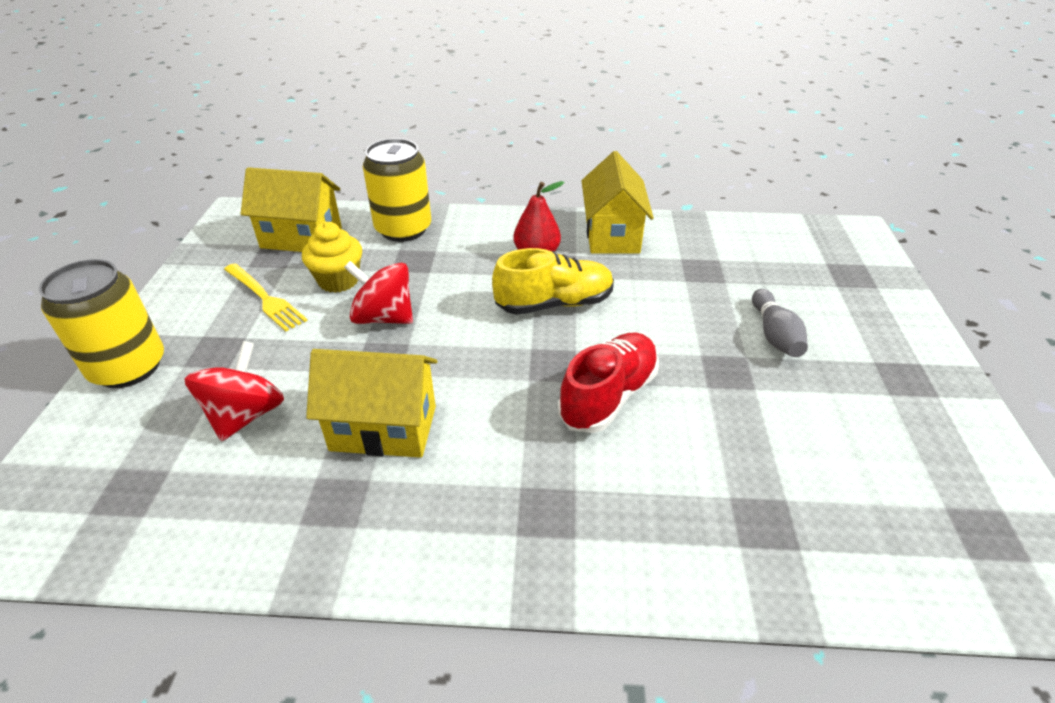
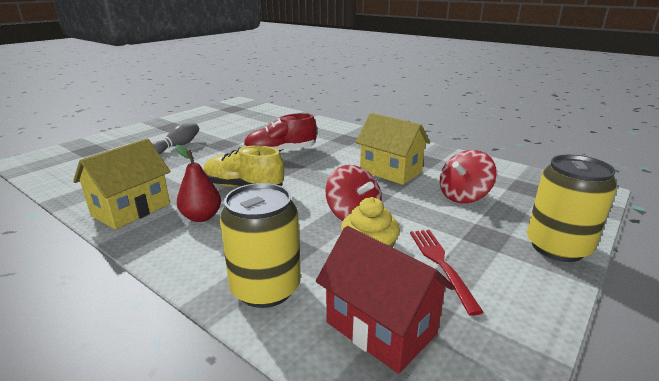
camera: 145 degrees left, 15 degrees down
(265, 298) = (440, 264): yellow fork -> red fork
(301, 238) = (380, 328): yellow house -> red house

